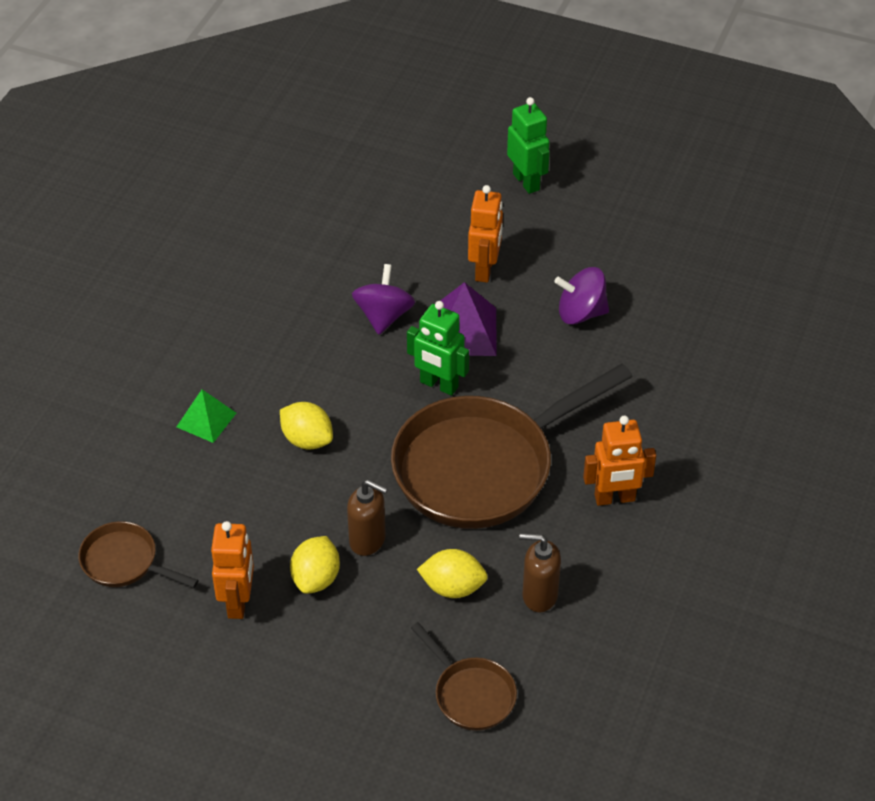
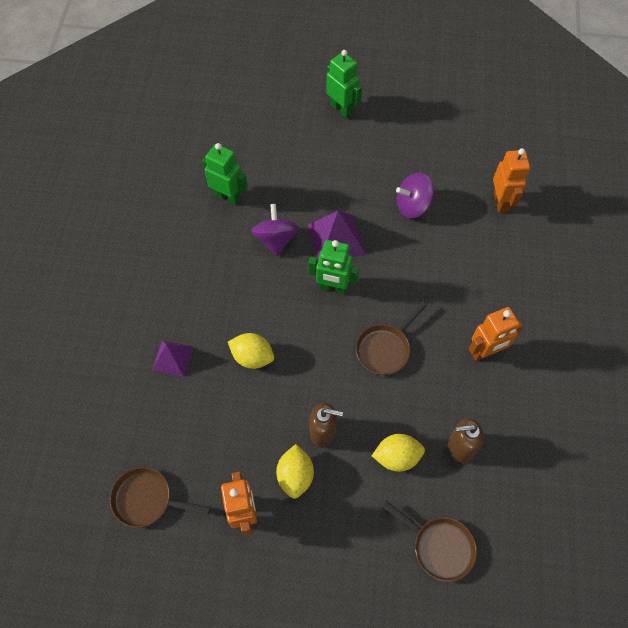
camera: 15 degrees left, 15 degrees up
(206, 420) = (173, 358): green pyramid -> purple pyramid
(338, 255) = (228, 197): none -> green robot
(482, 467) = (385, 349): brown pan -> brown pan, size x0.46
(485, 270) = (335, 186): orange robot -> orange robot (501, 202)

